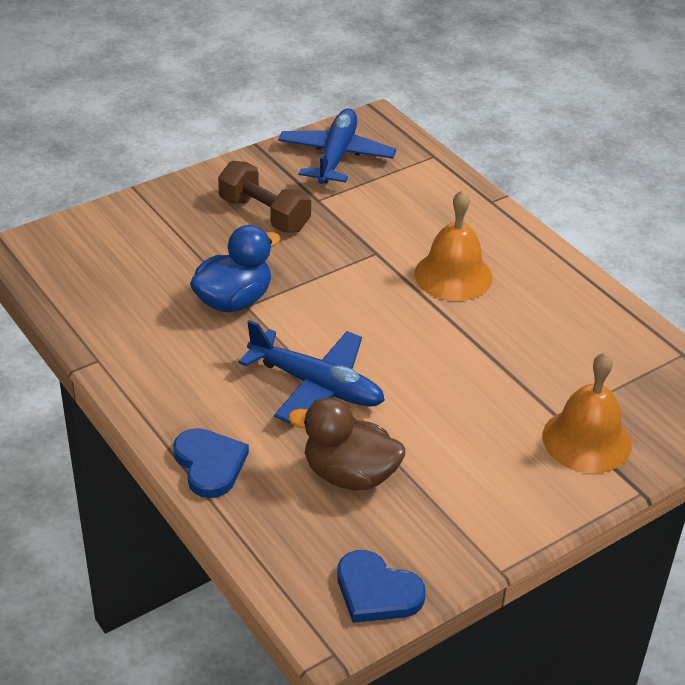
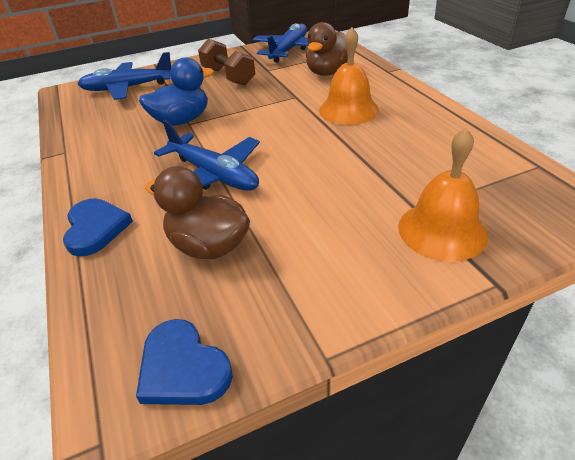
camera: 15 degrees right, 0 degrees up
(120, 240) = (128, 88): none -> blue plane
(407, 204) = (327, 72): none -> brown duck

